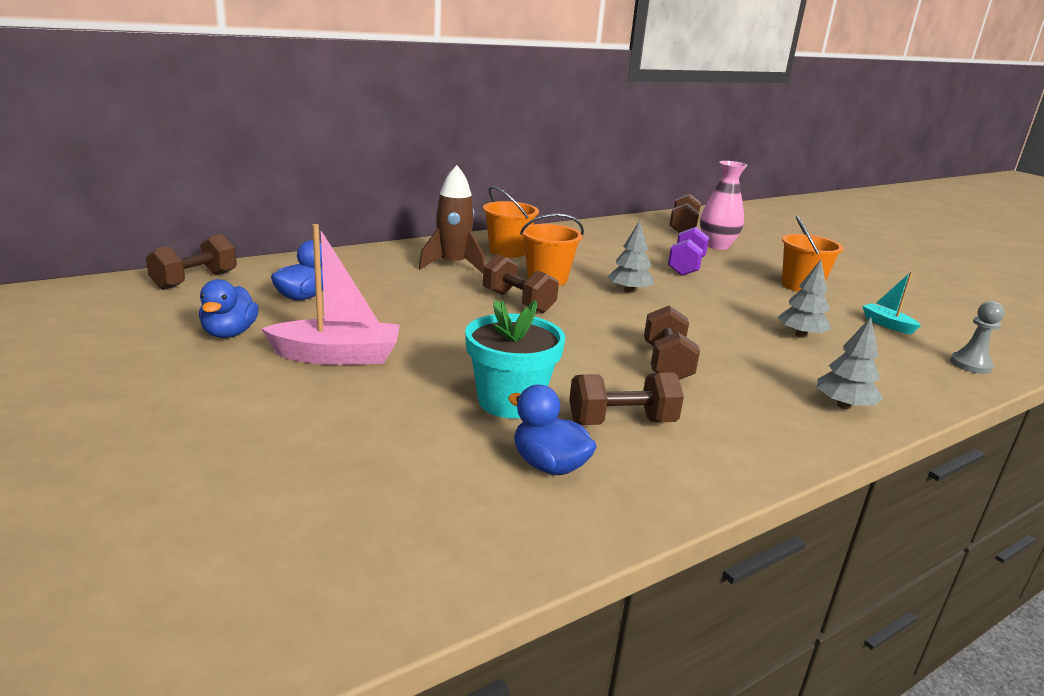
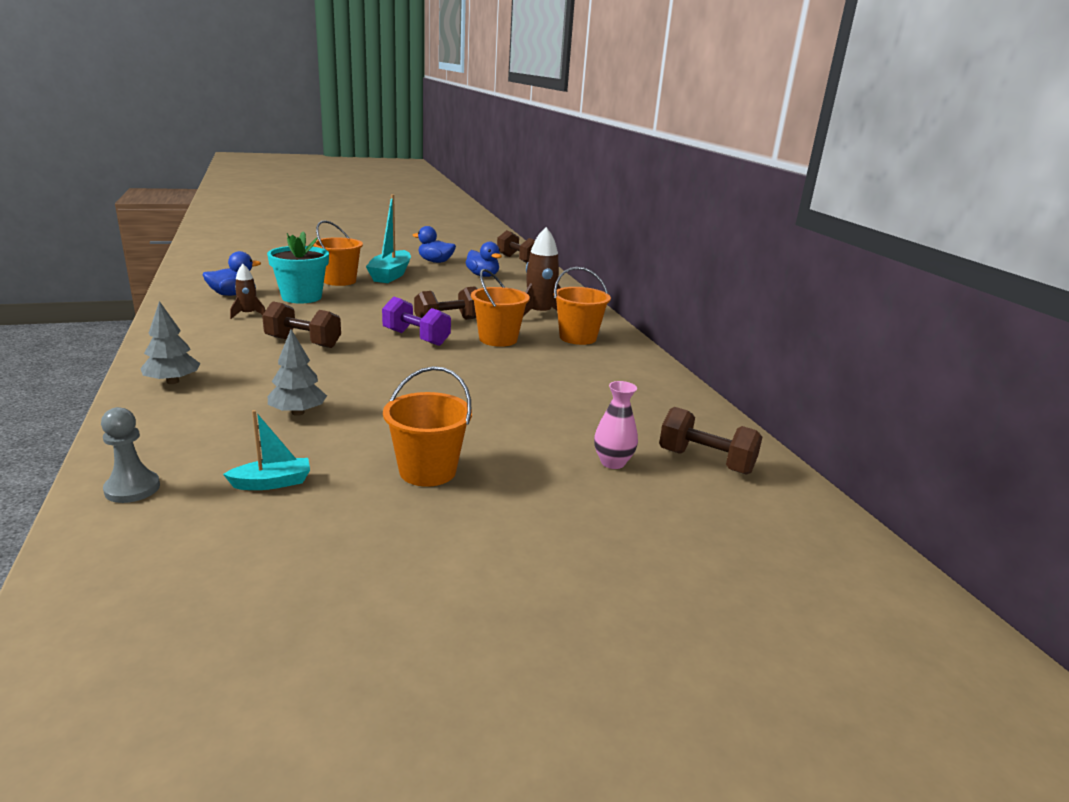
camera: 105 degrees right, 0 degrees up
(337, 356) = (390, 275): pink boat -> turquoise boat
(399, 390) = (339, 281): none -> orange bucket
(621, 422) = (248, 314): brown dumbbell -> brown rocket
(629, 291) = (455, 364): grey tree -> none
(686, 267) = (520, 411): purple dumbbell -> purple dumbbell (416, 338)
(717, 245) = (612, 462): pink vase -> pink vase, size x0.64

